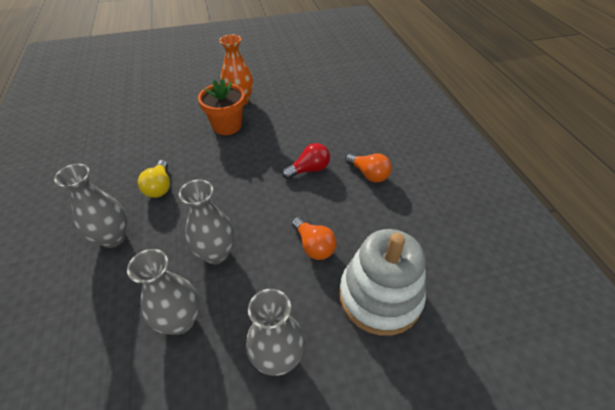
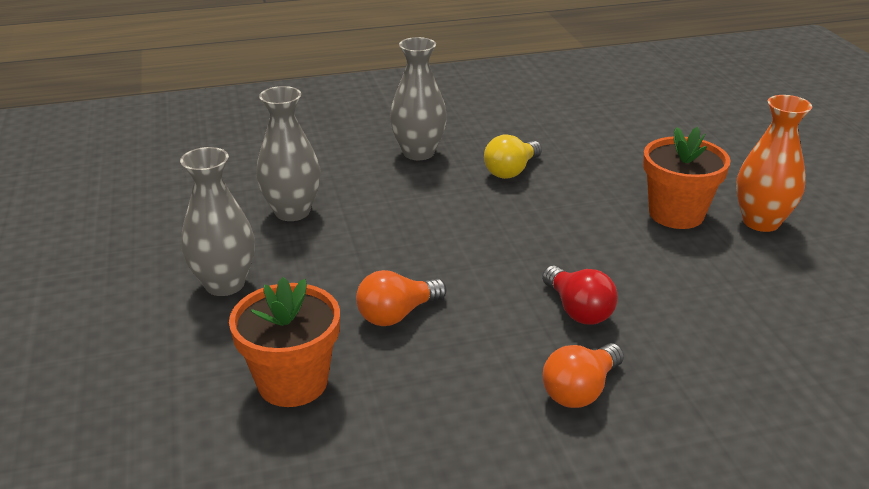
camera: 90 degrees right, 15 degrees down
(159, 187) = (511, 171): yellow light bulb -> yellow light bulb turned 45 degrees counterclockwise
(216, 253) = (388, 227): grey vase -> none
(380, 296) = (292, 382): white stacking toy -> orange flower pot

